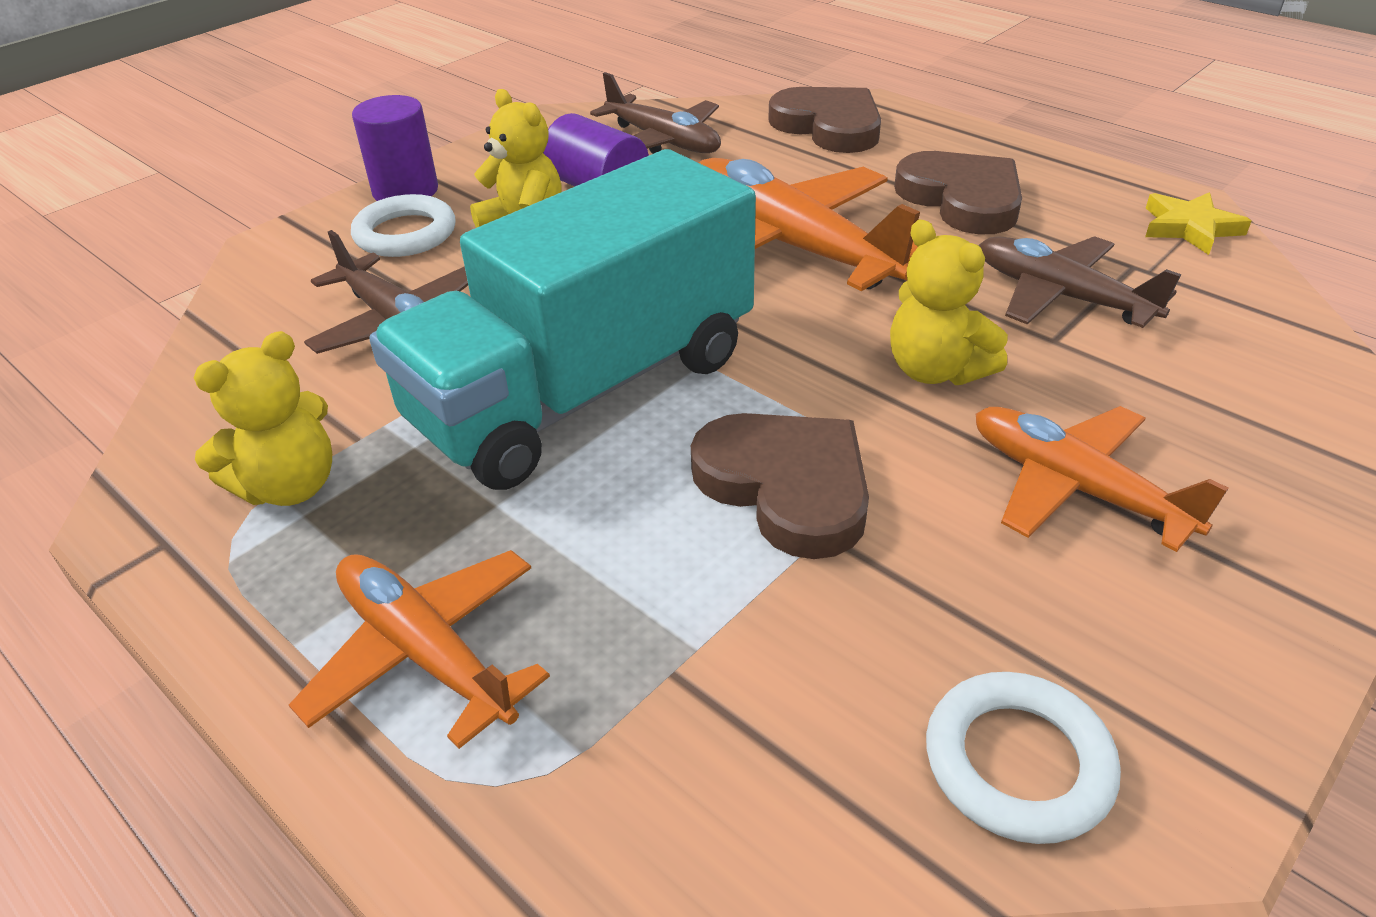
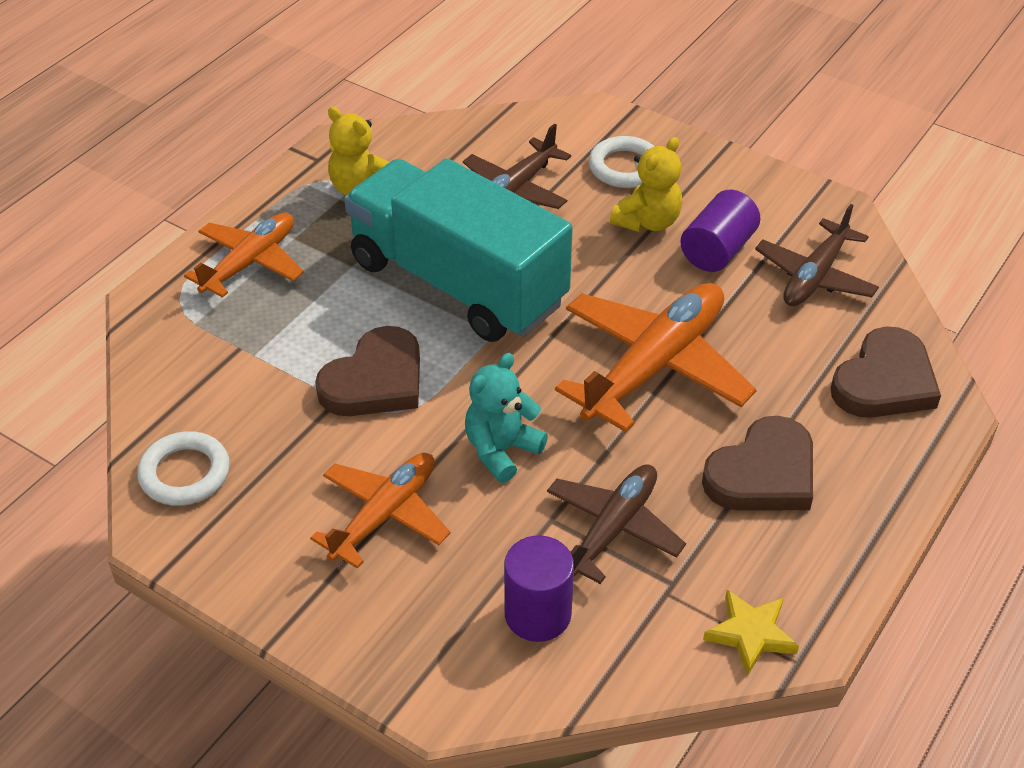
camera: 80 degrees right, 5 degrees up
(405, 191) = (685, 153): purple cylinder -> purple cylinder (537, 614)
(936, 370) = (501, 450): yellow teddy bear -> turquoise teddy bear

